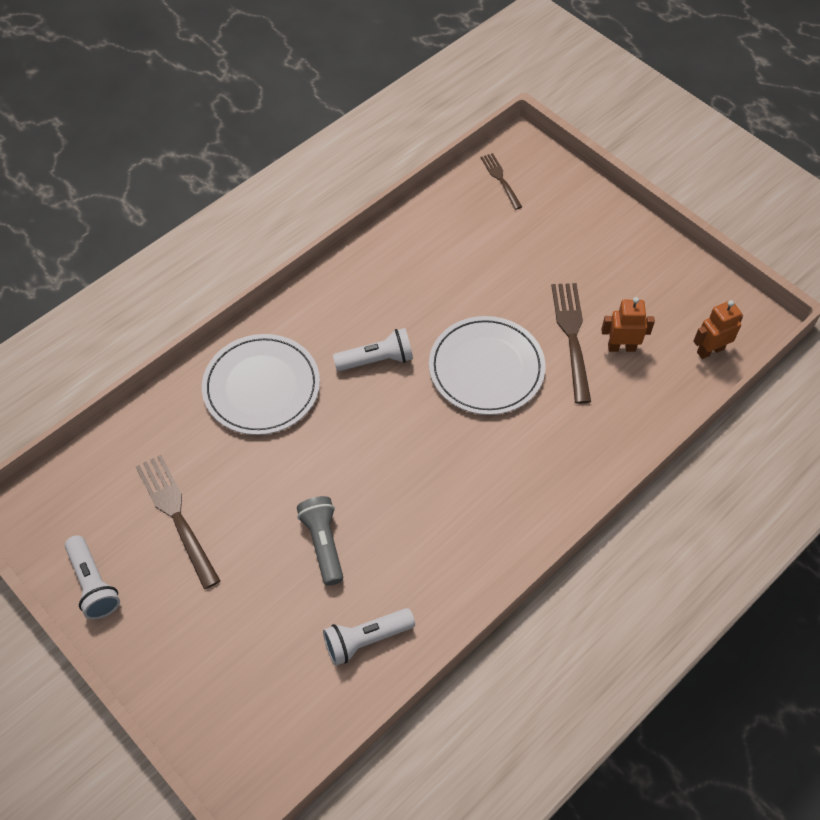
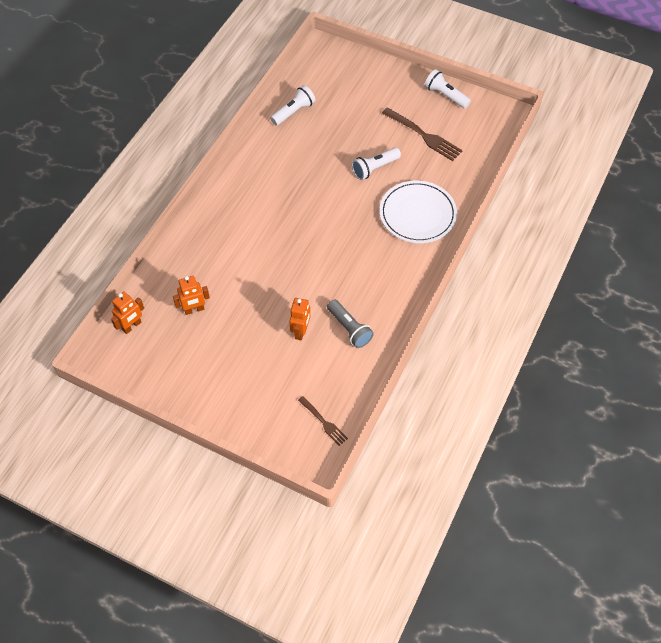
camera: 160 degrees right, 0 degrees up
(323, 543) = (336, 145): grey flashlight -> grey flashlight (349, 329)
(377, 360) = (354, 252): white flashlight -> white flashlight (374, 168)
(486, 368) = (281, 268): white plate -> none
(490, 280) = (301, 331): none -> orange robot
(572, 337) = (230, 306): brown fork -> none

